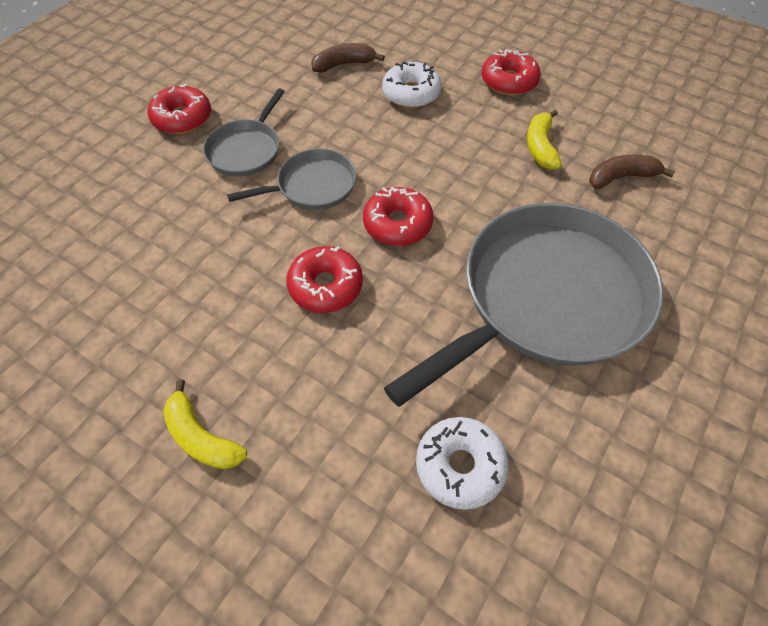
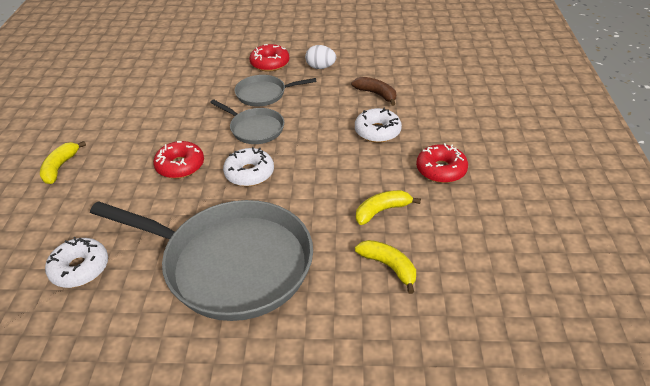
camera: 60 degrees right, 15 degrees down
(243, 81) = (320, 67): none -> white egg
(397, 224) = (249, 173): red donut -> white donut
(621, 177) = (389, 266): brown banana -> yellow banana

